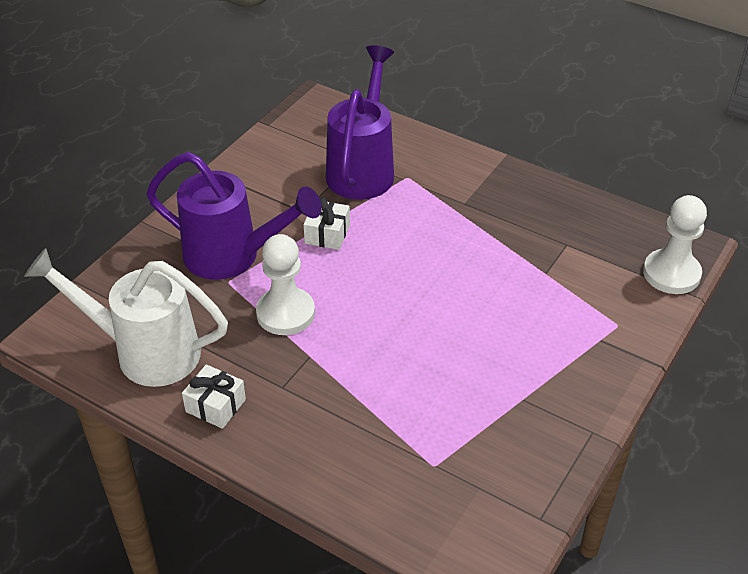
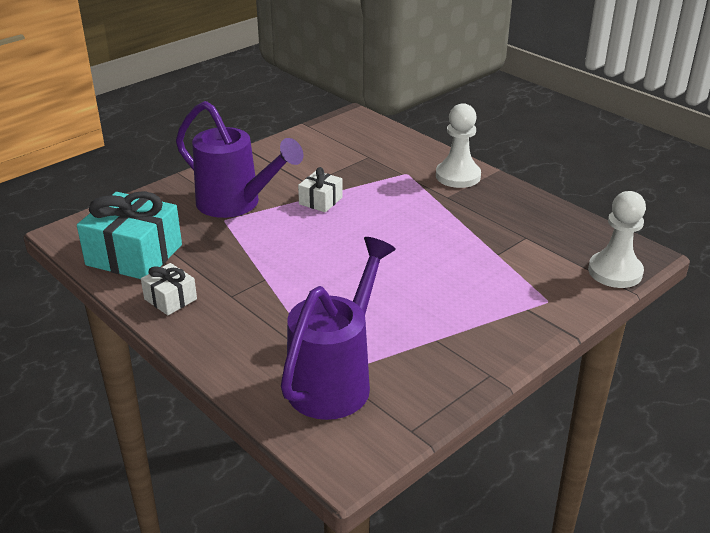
camera: 15 degrees right, 10 degrees down
(145, 352) = (134, 255): white watering can -> turquoise gift
(285, 313) = (259, 247): white pawn -> white pawn (458, 176)
(363, 169) = (371, 163): purple watering can -> purple watering can (335, 380)

